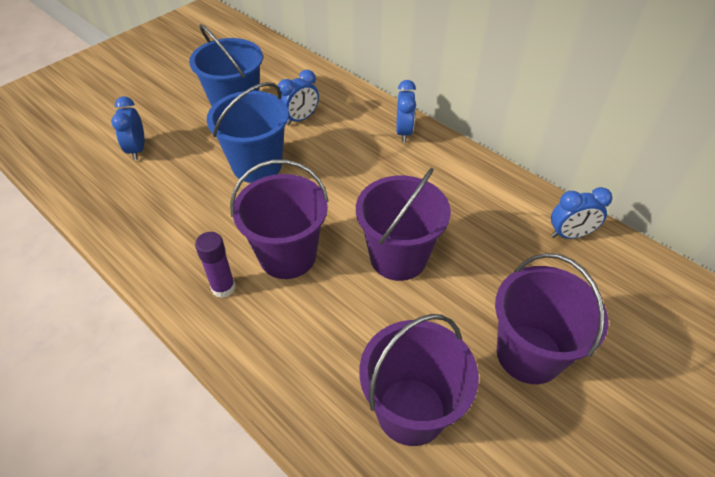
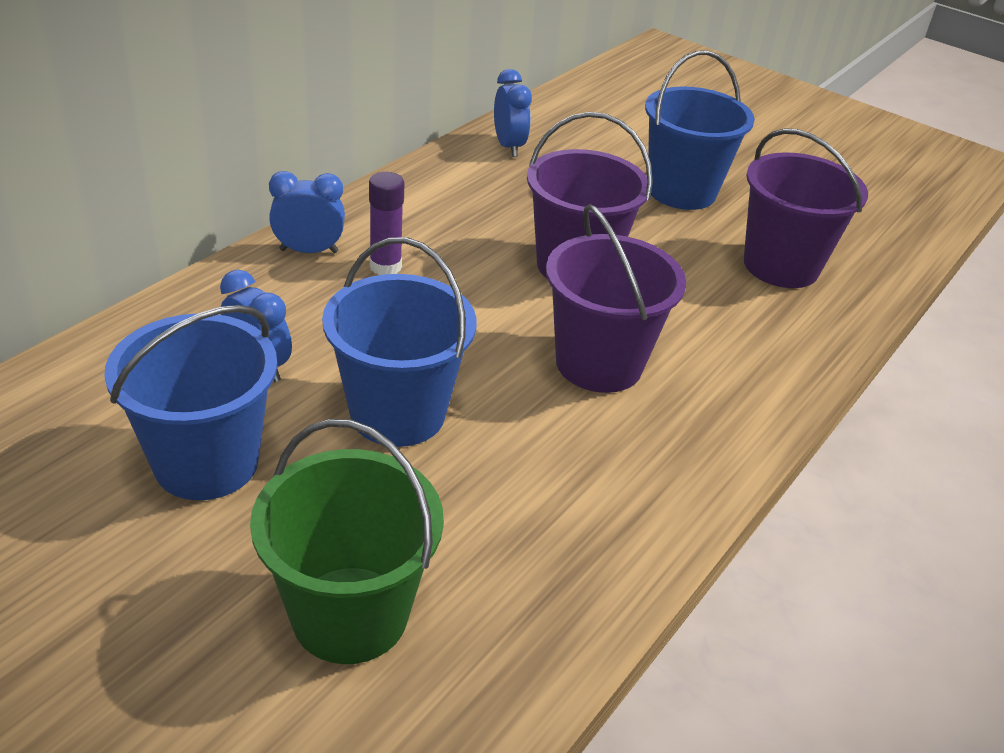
camera: 100 degrees left, 10 degrees down
(137, 149) = (350, 614): blue clock -> green bucket
(223, 288) = (677, 424): purple glue stick -> purple glue stick (385, 266)
(529, 354) = (681, 191): purple bucket -> blue bucket

